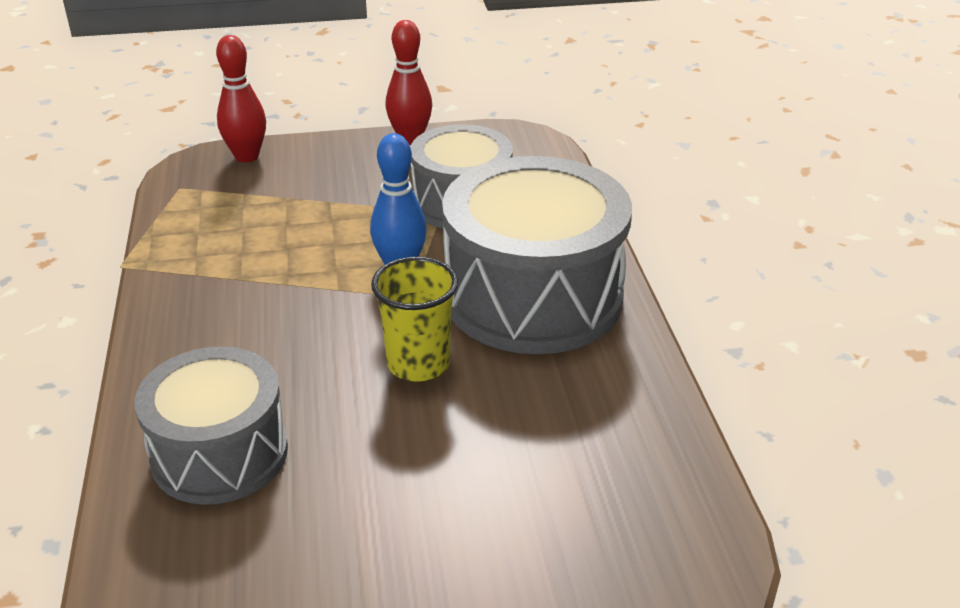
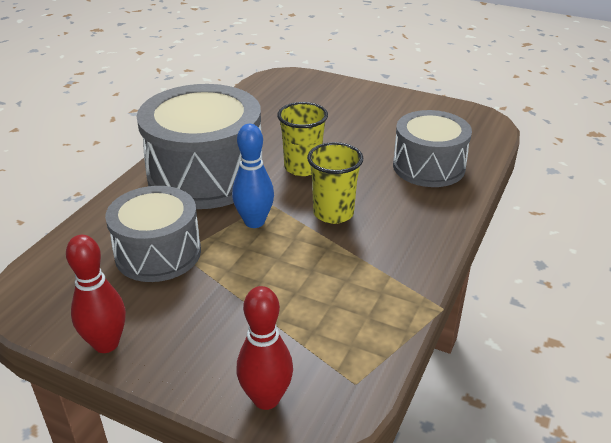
camera: 145 degrees left, 0 degrees up
(314, 315) = (333, 213): none -> yellow cup

